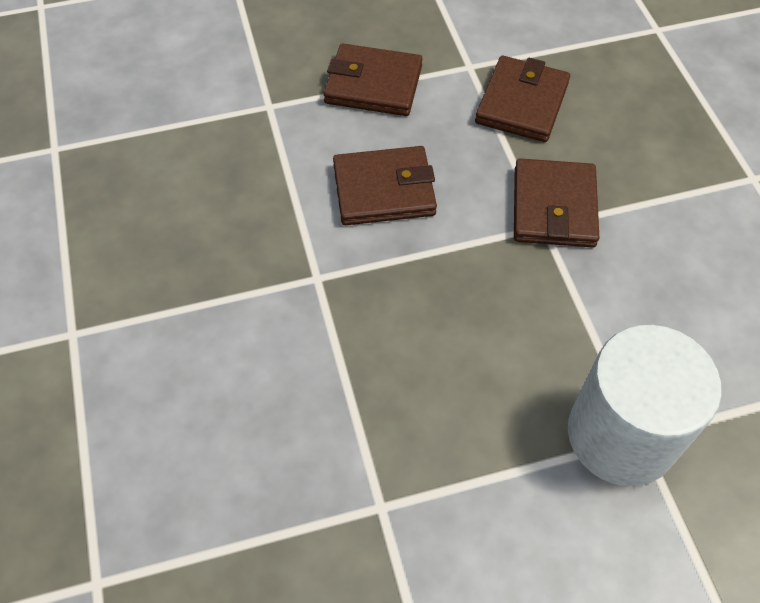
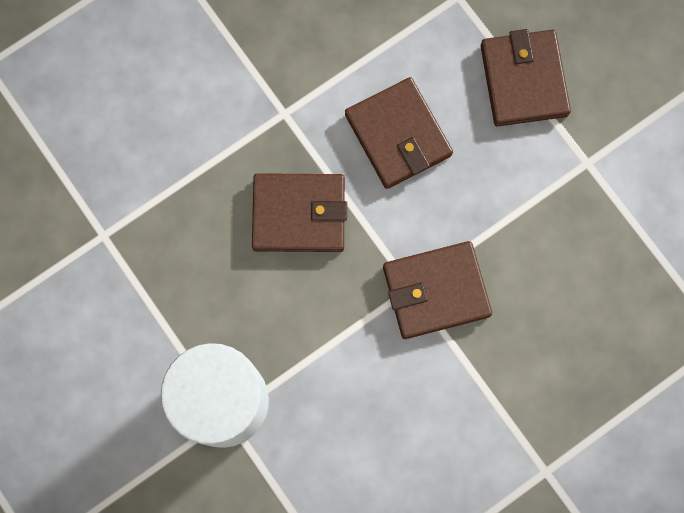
camera: 70 degrees right, 20 degrees up
(522, 103) = (556, 228): brown wallet -> brown wallet (299, 214)

